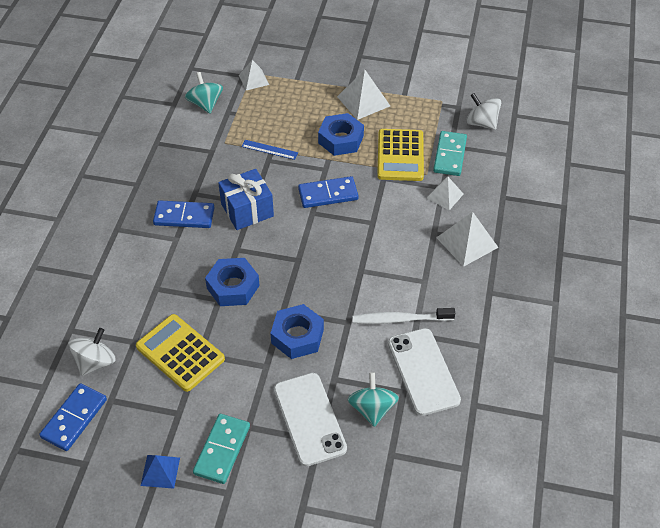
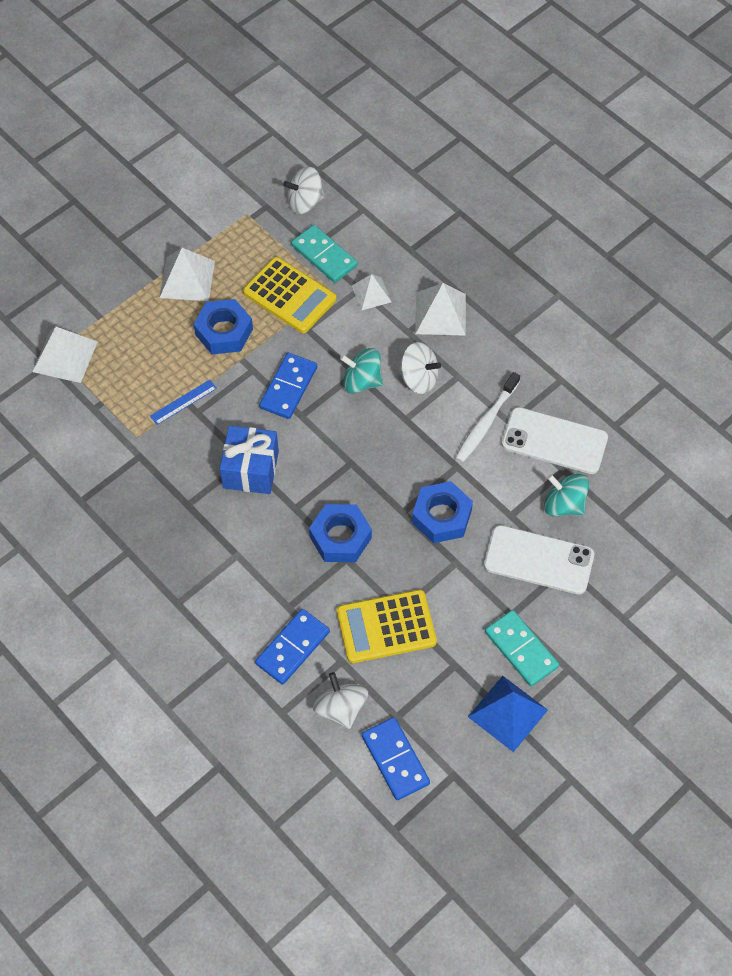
camera: 55 degrees left, 10 degrees up
(160, 471) = (508, 713): blue pyramid -> blue pyramid, size x1.56
(184, 216) = (212, 531): blue domino -> blue domino (292, 648)
(205, 104) = (62, 422): turquoise spinning top -> turquoise spinning top (361, 381)
(253, 79) = (65, 356): white pyramid -> white pyramid, size x1.56
(401, 260) = (419, 379): none -> white spinning top

